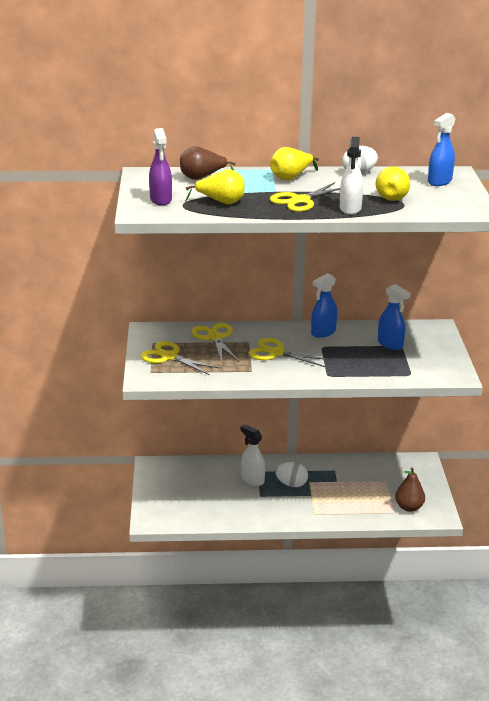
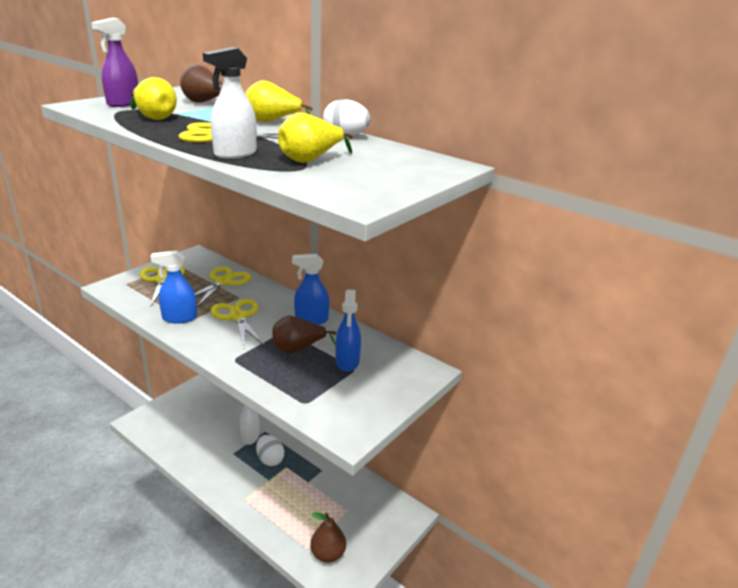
camera: 40 degrees right, 0 degrees up
(351, 352) = (298, 349): none -> brown pear
(439, 181) = (407, 166): blue spray bottle -> blue spray bottle (179, 318)

